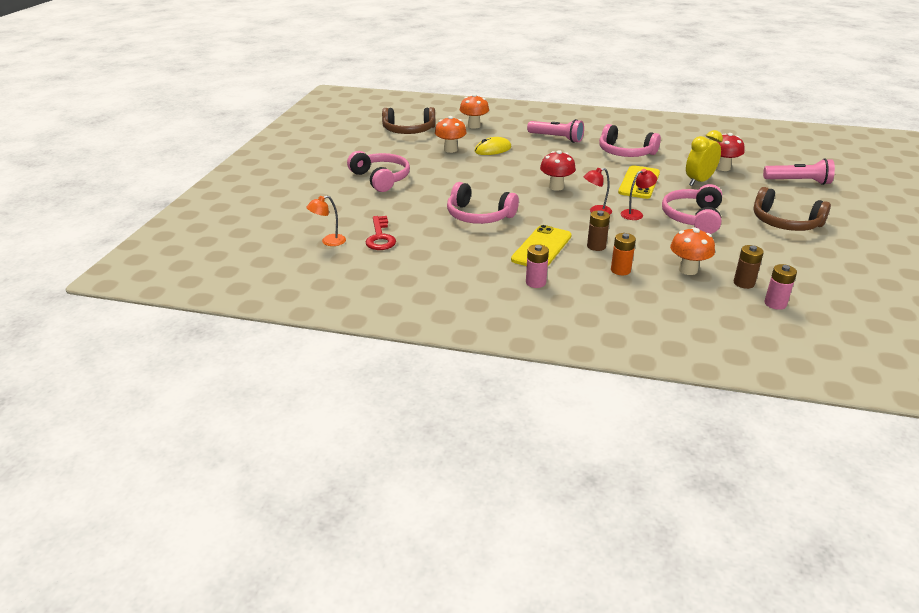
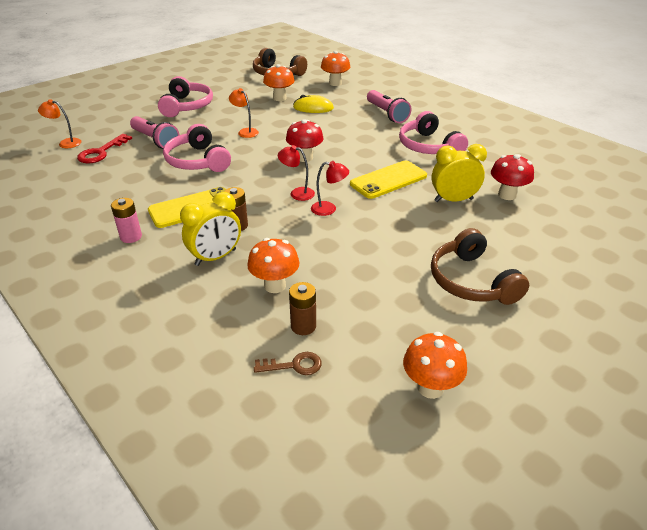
camera: 35 degrees right, 5 degrees up
(473, 183) = (245, 131): none -> orange lamp
(620, 270) = (215, 257): orange battery -> yellow clock
(692, 218) = (377, 235): pink headphones -> none
(775, 303) = (294, 365): pink battery -> brown key
(798, 182) = (574, 242): pink flashlight -> pink flashlight (155, 140)
(853, 281) = (430, 387): none -> orange mushroom

